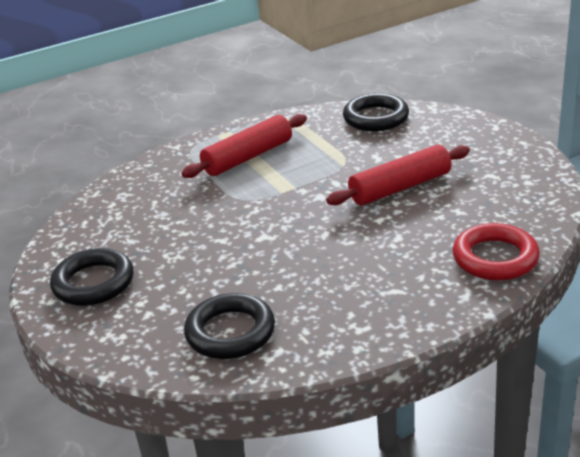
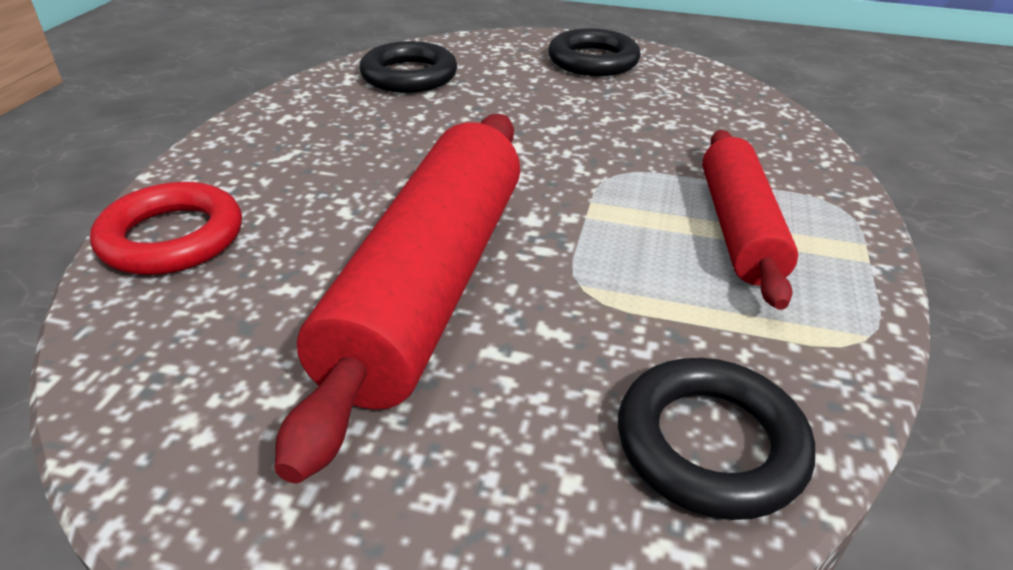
camera: 130 degrees right, 5 degrees up
(400, 187) = (430, 286): red rolling pin -> red rolling pin, size x1.62

